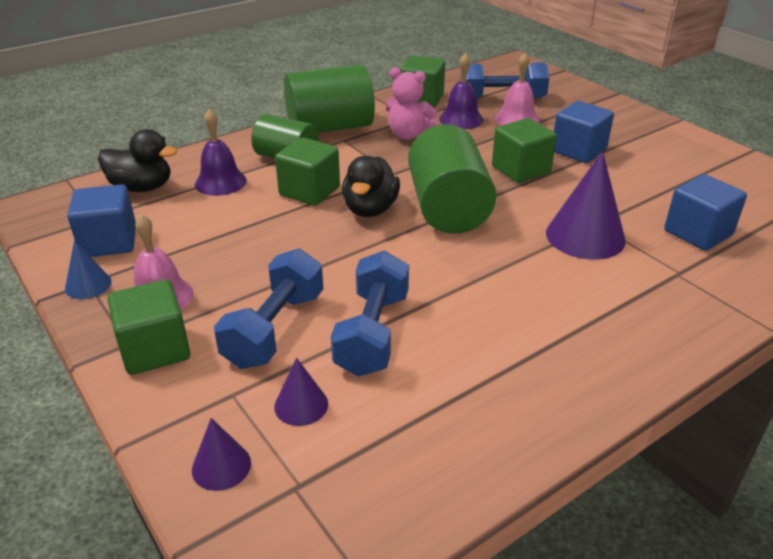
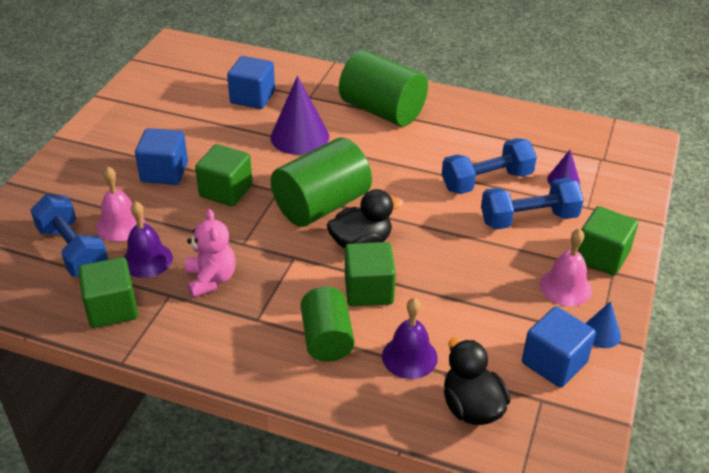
camera: 125 degrees left, 5 degrees up
(221, 466) = (624, 185): purple cone -> none
(330, 128) = (238, 343): green cylinder -> green cylinder (382, 111)

